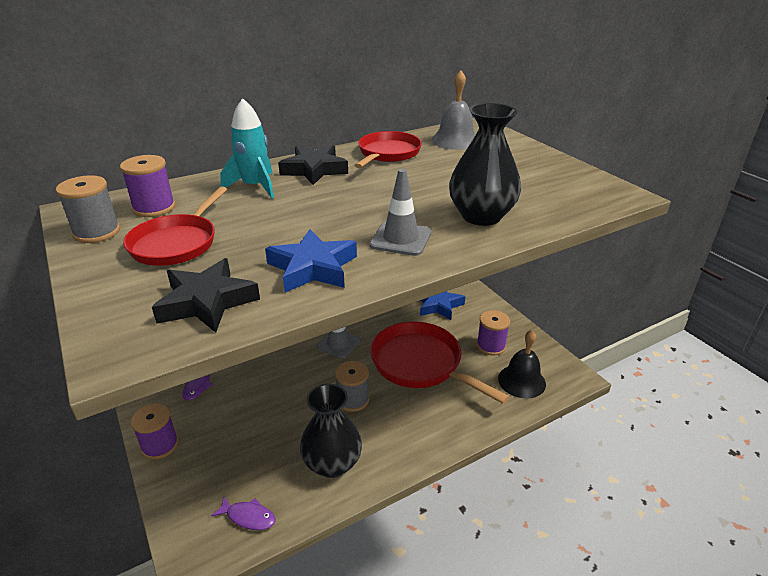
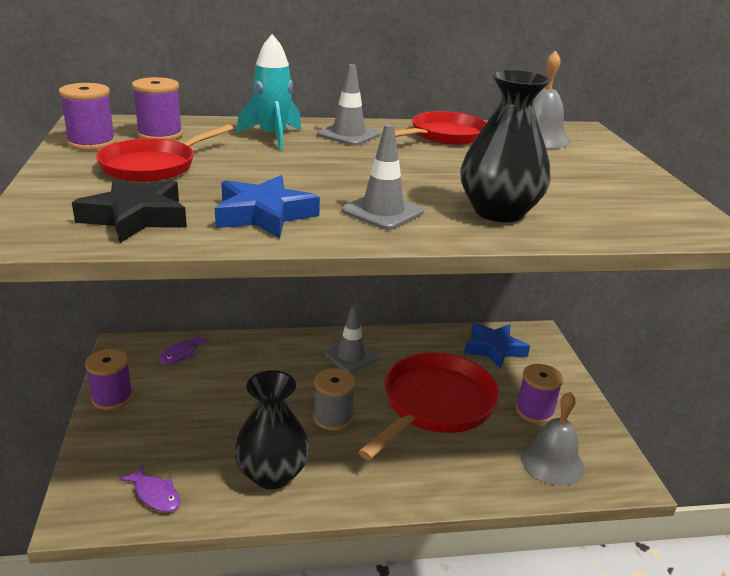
camera: 20 degrees right, 5 degrees down
(97, 232) = (91, 143): grey spool -> purple spool
(314, 170) = (348, 135): black star -> grey traffic cone
(421, 364) = (434, 405): red pan -> red pan turned 60 degrees clockwise
(521, 381) = (552, 462): black bell -> grey bell

